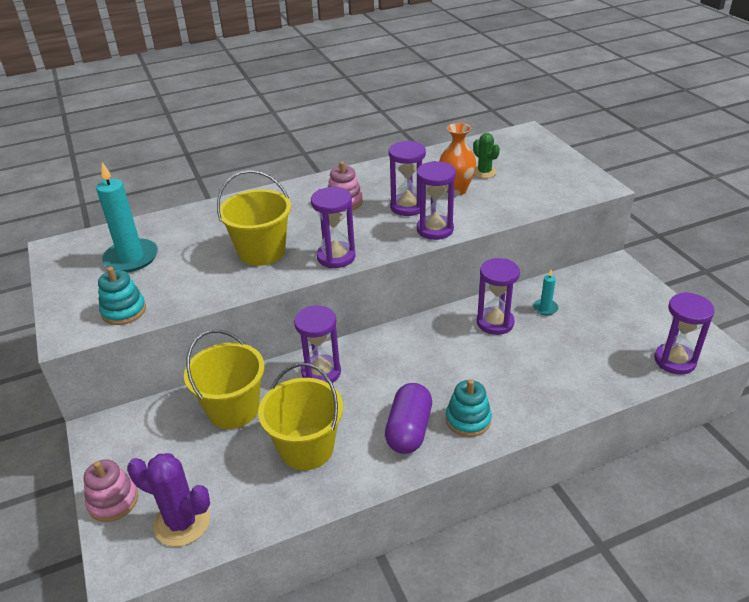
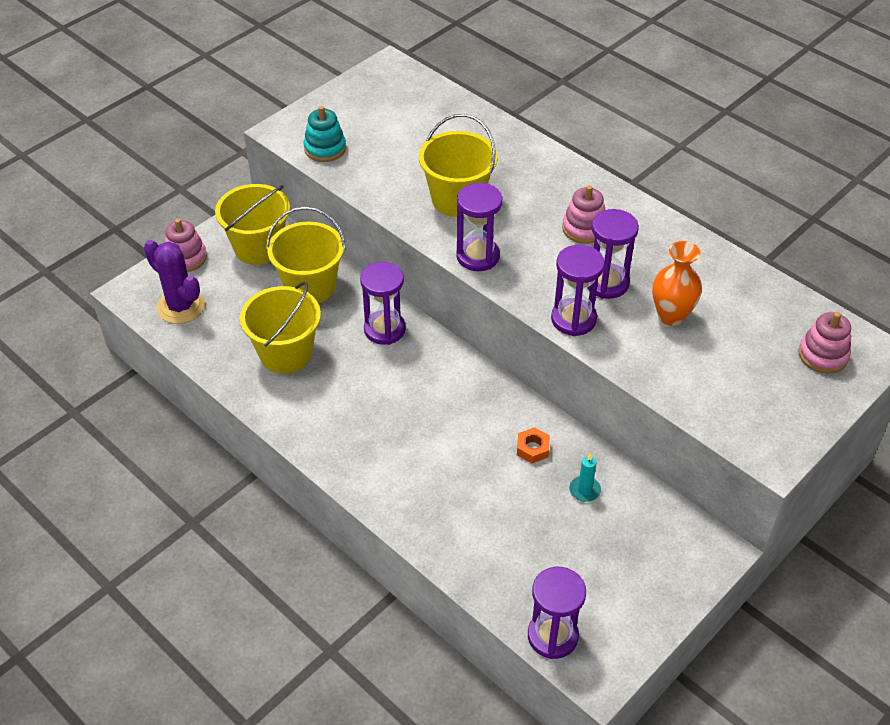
camera: 65 degrees right, 10 degrees up
(131, 258) = (400, 118): turquoise candle -> none
(150, 435) = (258, 248): none -> yellow bucket
(182, 522) = (180, 307): purple cactus -> purple cactus turned 45 degrees counterclockwise
(409, 430) = (338, 419): purple capsule -> none
(468, 420) = (371, 462): turquoise stacking toy -> none
(484, 172) = (731, 331): green cactus -> none
(495, 322) = (532, 448): purple hourglass -> orange nut
(522, 148) = (823, 355): none -> pink stacking toy

